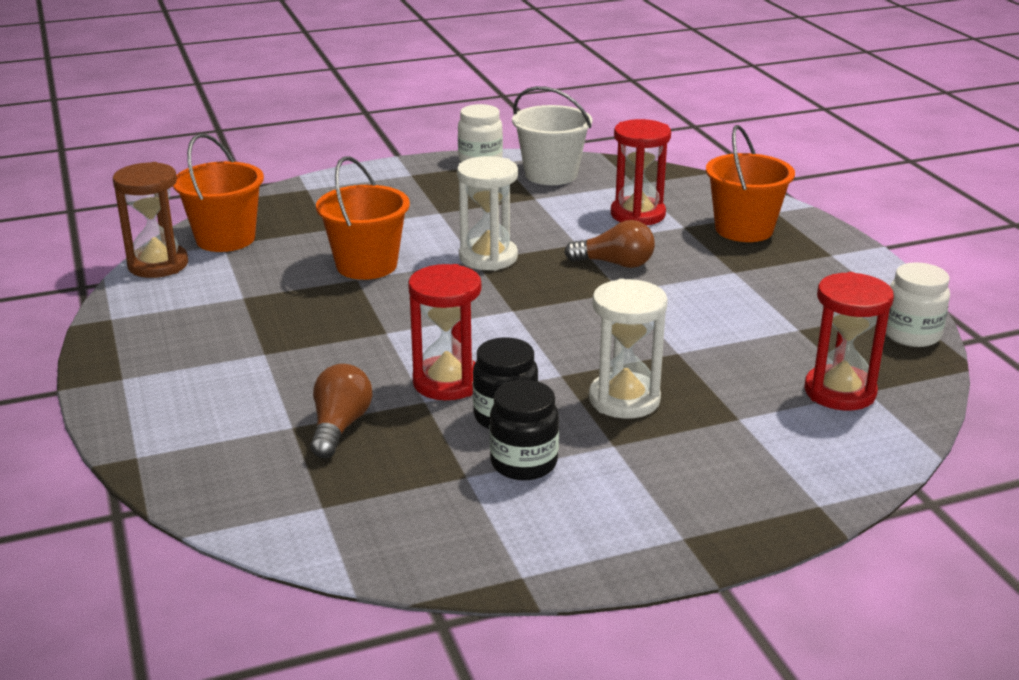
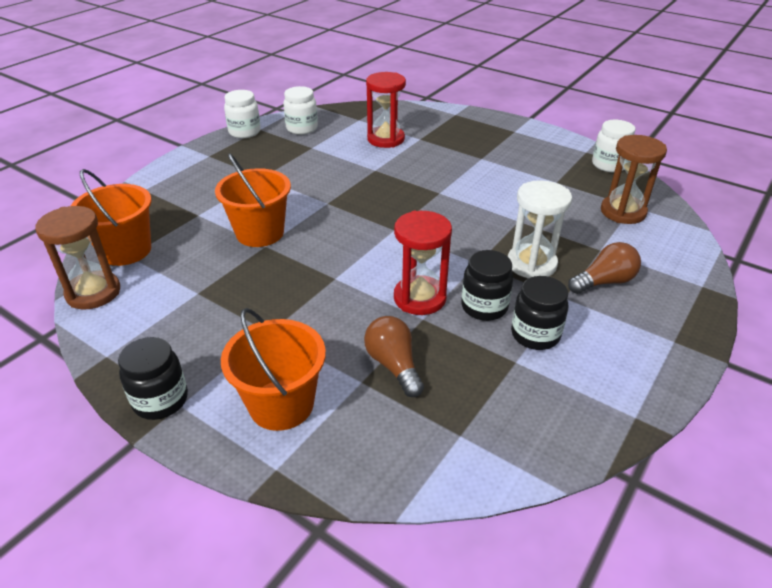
camera: 35 degrees left, 10 degrees up
(112, 368) = (160, 400): none -> black jar
(488, 257) = (333, 198): white hourglass -> none
(551, 174) = (302, 128): white bucket -> white jar
(615, 264) = (413, 176): brown light bulb -> brown light bulb (604, 282)
(744, 229) = (453, 130): orange bucket -> orange bucket (281, 404)
(840, 392) = (623, 212): red hourglass -> brown hourglass

